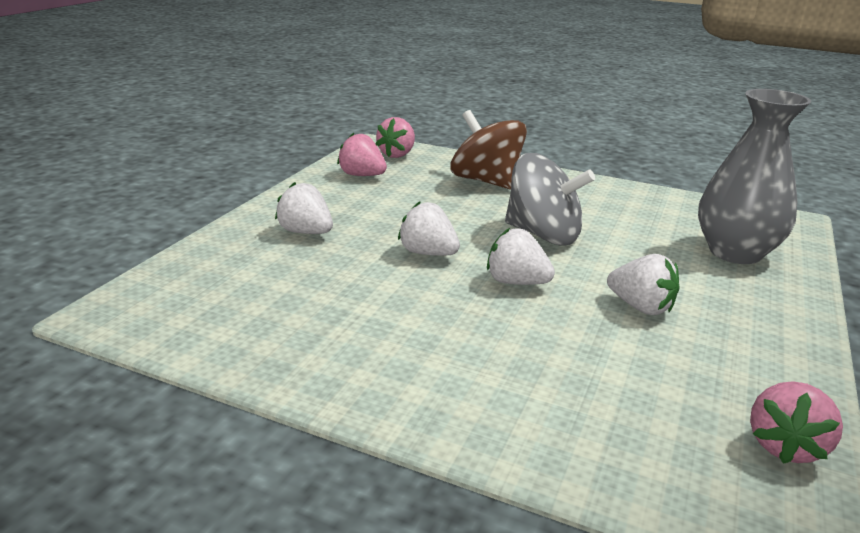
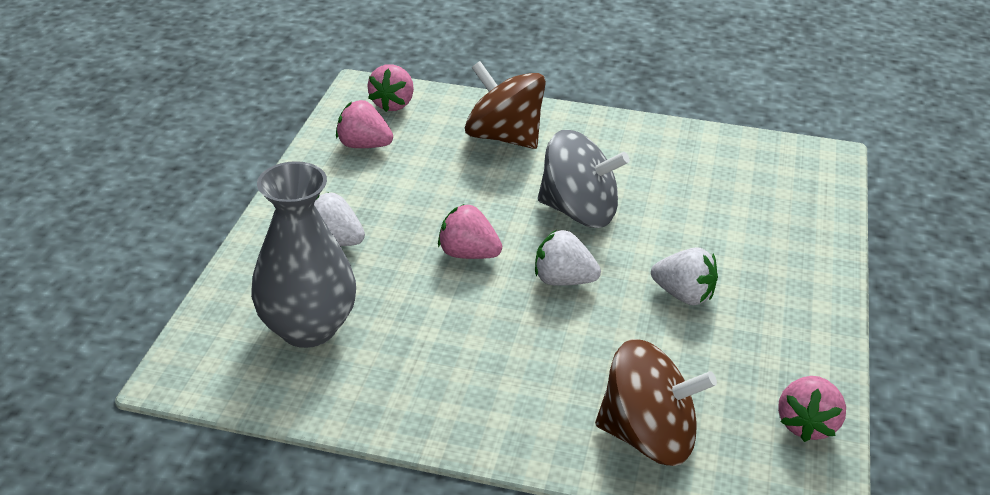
camera: 10 degrees left, 10 degrees up
(428, 253) = (468, 254): white strawberry -> pink strawberry
(585, 433) = (648, 437): none -> brown spinning top
(735, 252) = (770, 211): grey vase -> grey vase (308, 328)

